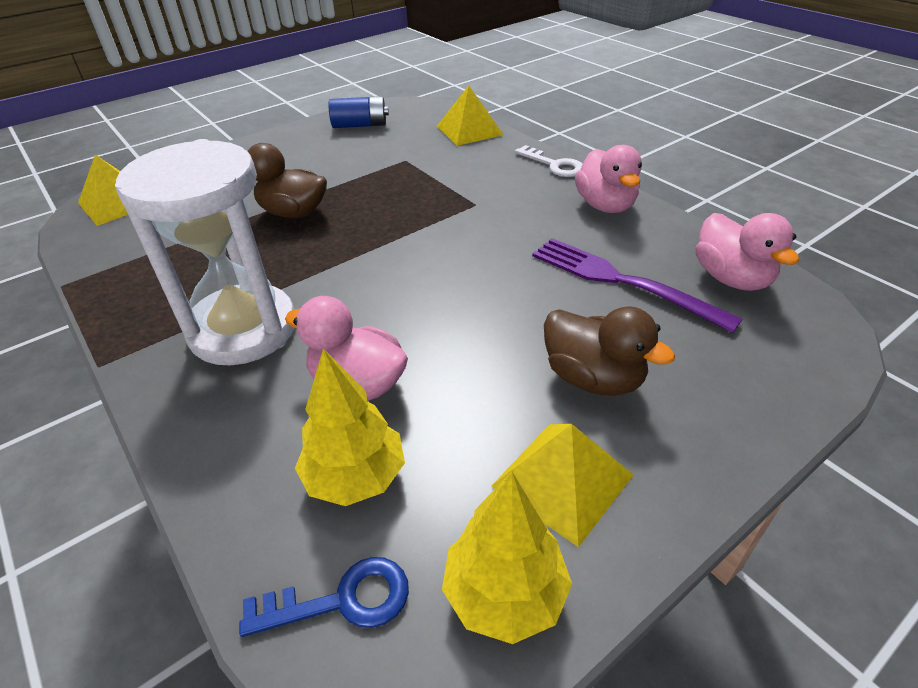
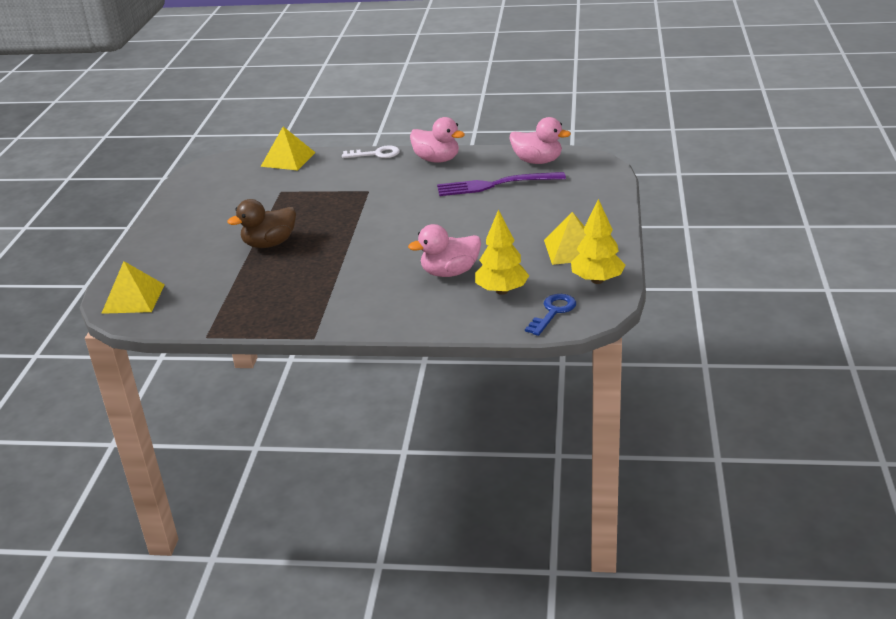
camera: 45 degrees left, 10 degrees down
(243, 329) = (356, 290): white hourglass -> none
(360, 125) = (204, 188): blue battery -> none
(593, 378) = (537, 219): brown duck -> none

